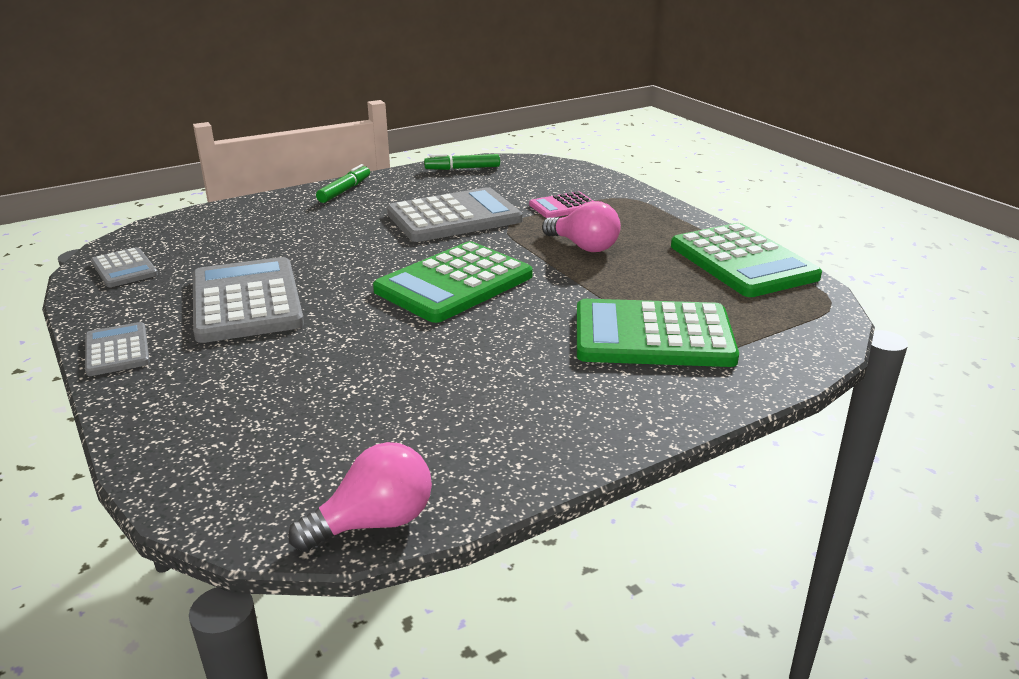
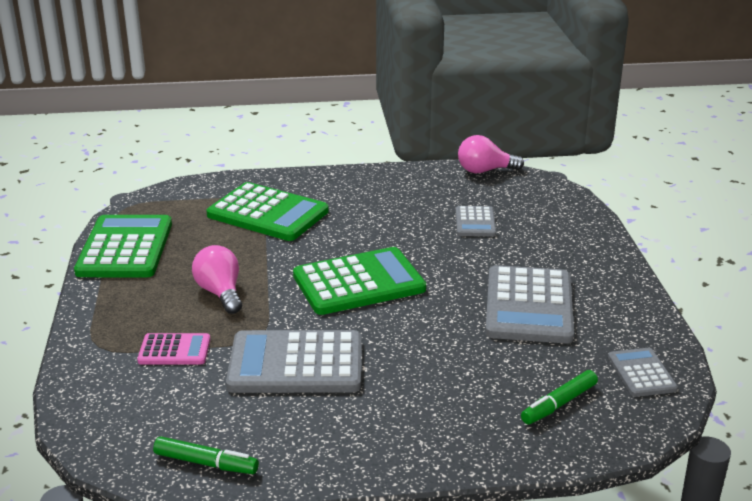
camera: 155 degrees left, 0 degrees up
(117, 350) = (624, 285): grey calculator -> grey calculator (475, 222)
(345, 190) = (385, 453): green marker -> green marker (559, 404)

